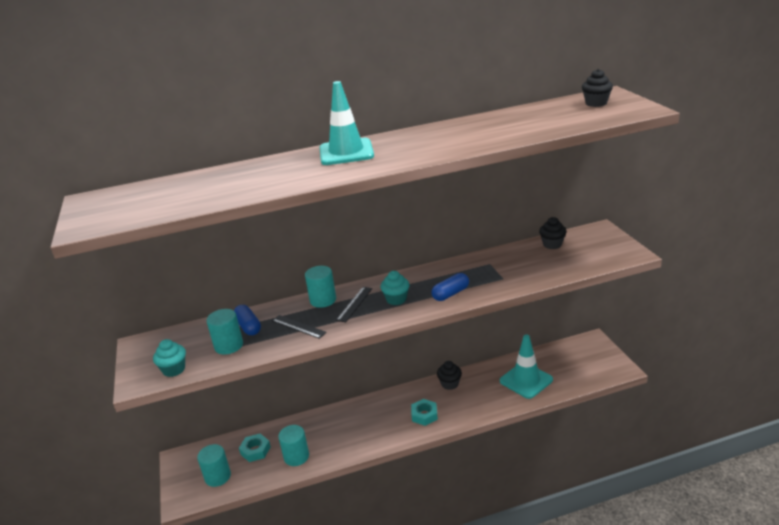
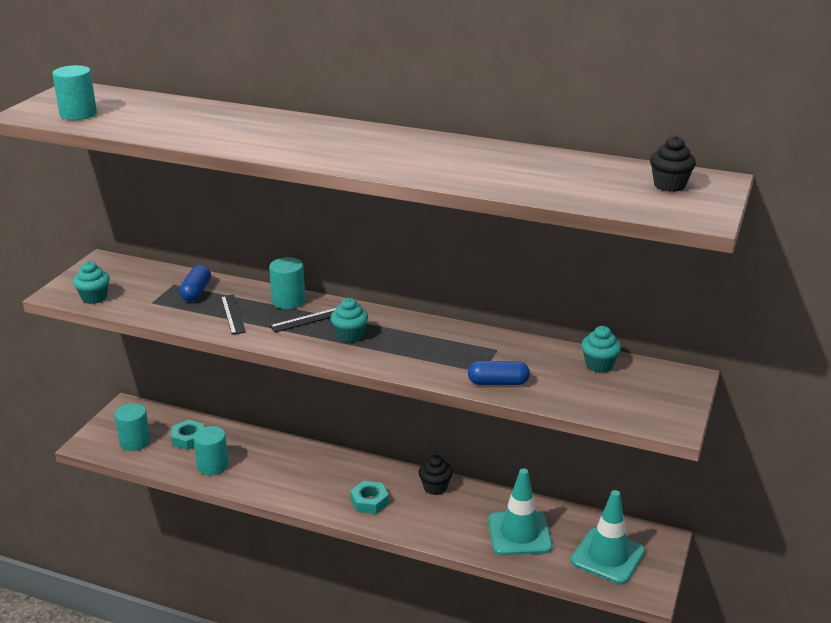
camera: 35 degrees right, 0 degrees up
(229, 345) = (158, 300): turquoise cylinder -> turquoise cylinder (78, 114)
(346, 152) = (321, 132): turquoise traffic cone -> turquoise traffic cone (607, 556)
(450, 294) = (407, 358): blue capsule -> blue capsule (498, 383)
(552, 244) = (599, 365): black cupcake -> turquoise cupcake

